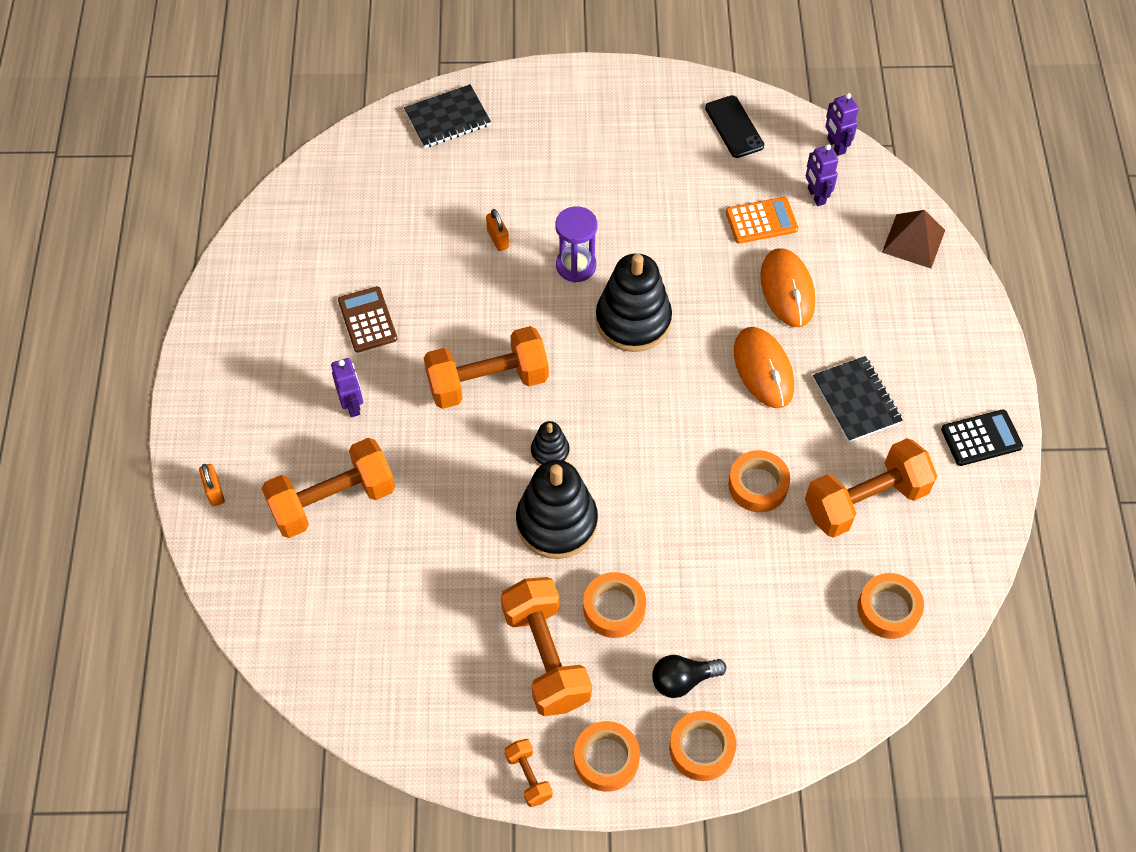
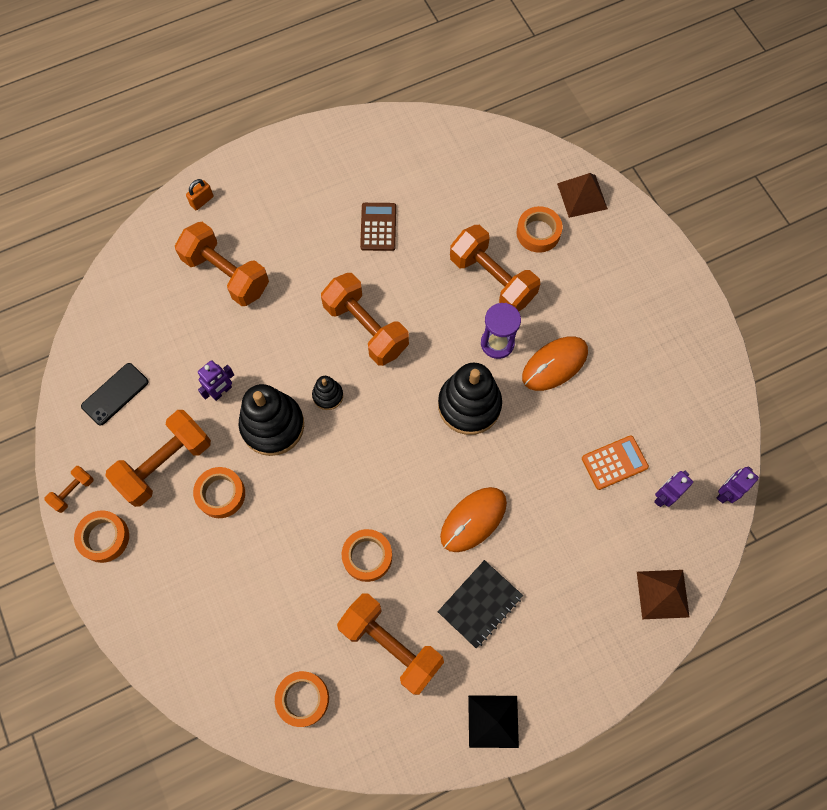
camera: 65 degrees right, 10 degrees up
(352, 405) = (305, 250): purple robot -> purple robot (221, 391)
(367, 320) = (378, 227): brown calculator -> brown calculator turned 45 degrees counterclockwise
(447, 118) = (582, 196): black notebook -> brown pyramid
(498, 239) = (492, 279): orange padlock -> orange dumbbell
(683, 680) = (184, 566): black light bulb -> none
(701, 749) = (136, 601): orange tape -> orange tape (538, 233)
(734, 127) = (697, 404): black phone -> black phone (115, 394)
(761, 221) = (614, 462): orange calculator -> orange calculator turned 75 degrees counterclockwise
(787, 290) = (558, 509): orange mouse -> orange mouse (554, 364)
(981, 438) = (493, 721): black calculator -> black pyramid

